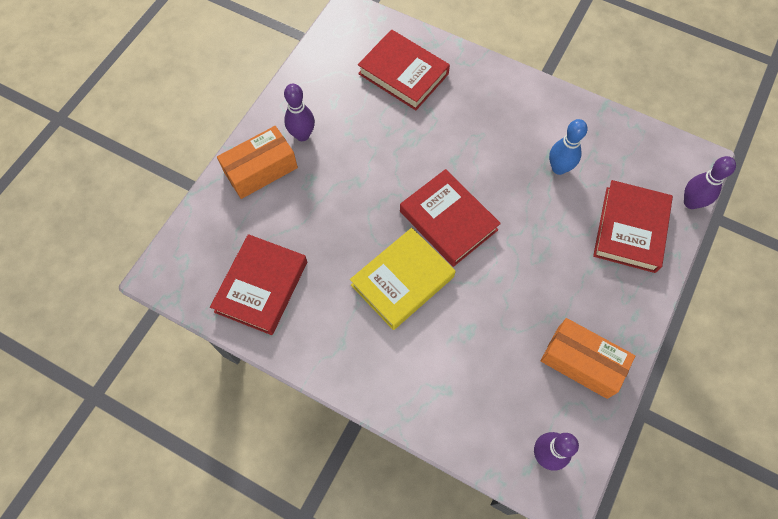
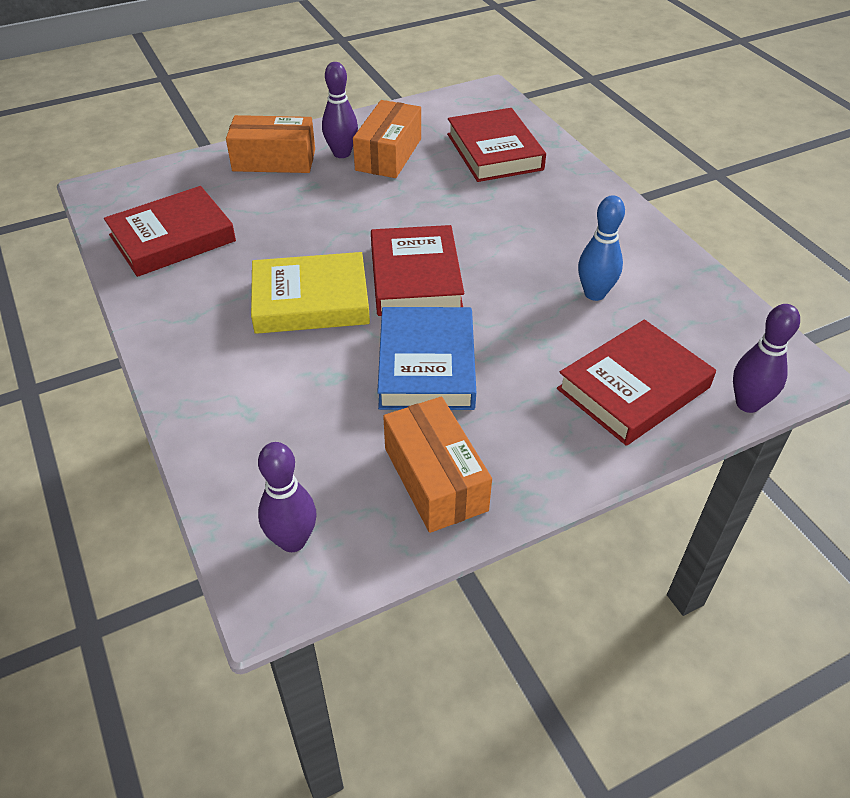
camera: 35 degrees right, 20 degrees down
(335, 117) = (388, 154): none -> orange box
(512, 286) = (427, 365): none -> blue book

